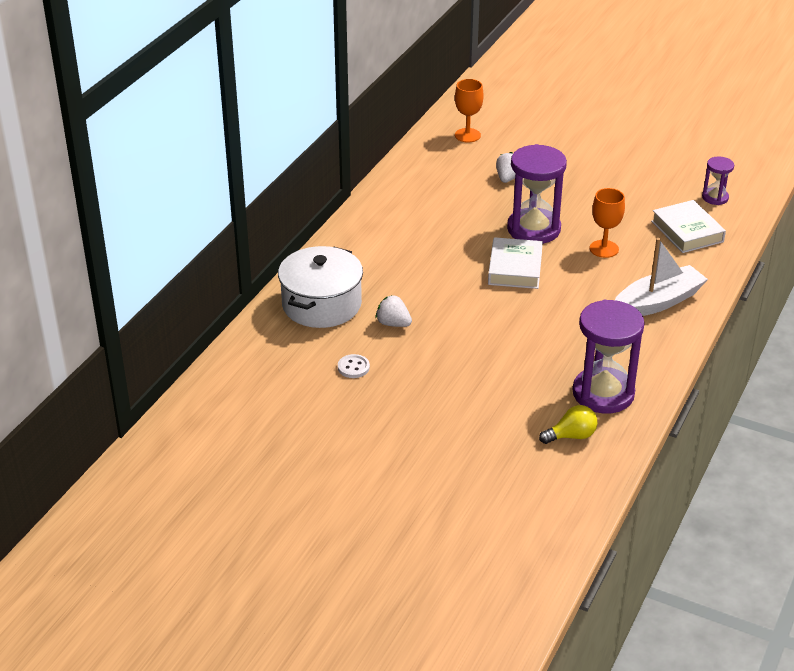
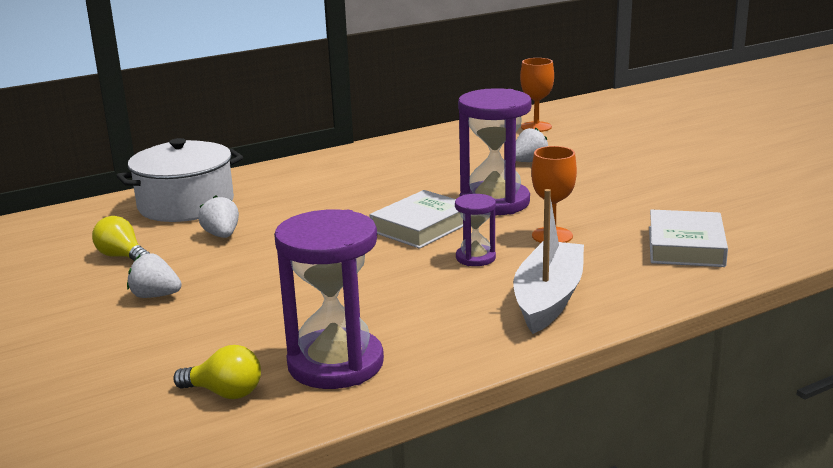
camera: 35 degrees right, 15 degrees down
(353, 367) = (122, 256): white button -> yellow light bulb
(428, 389) = (155, 296): none -> white strawberry
(658, 302) = (548, 298): white boat -> white boat turned 75 degrees counterclockwise
(715, 197) = (768, 226): purple hourglass -> purple hourglass (475, 258)

